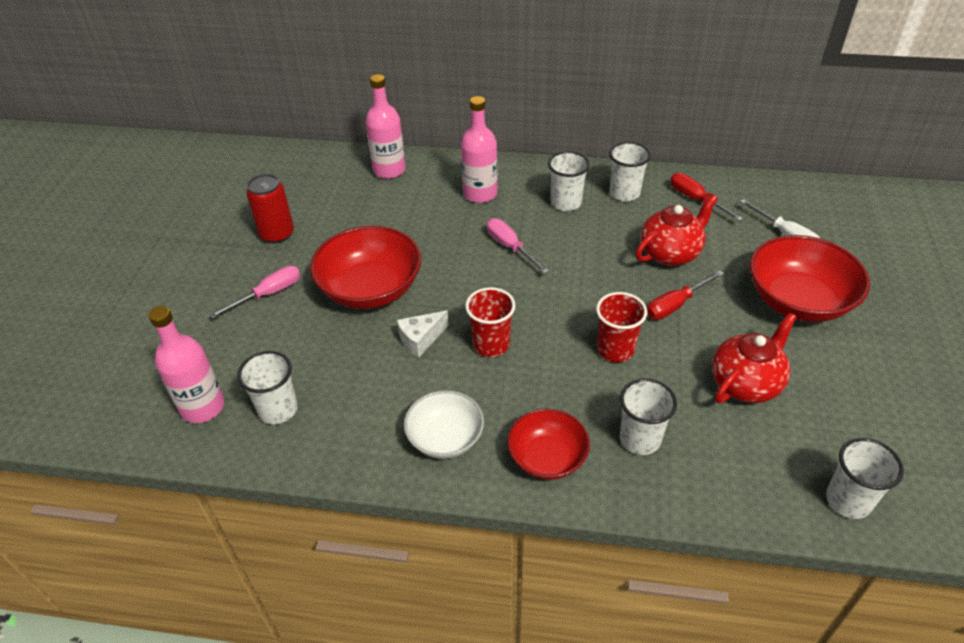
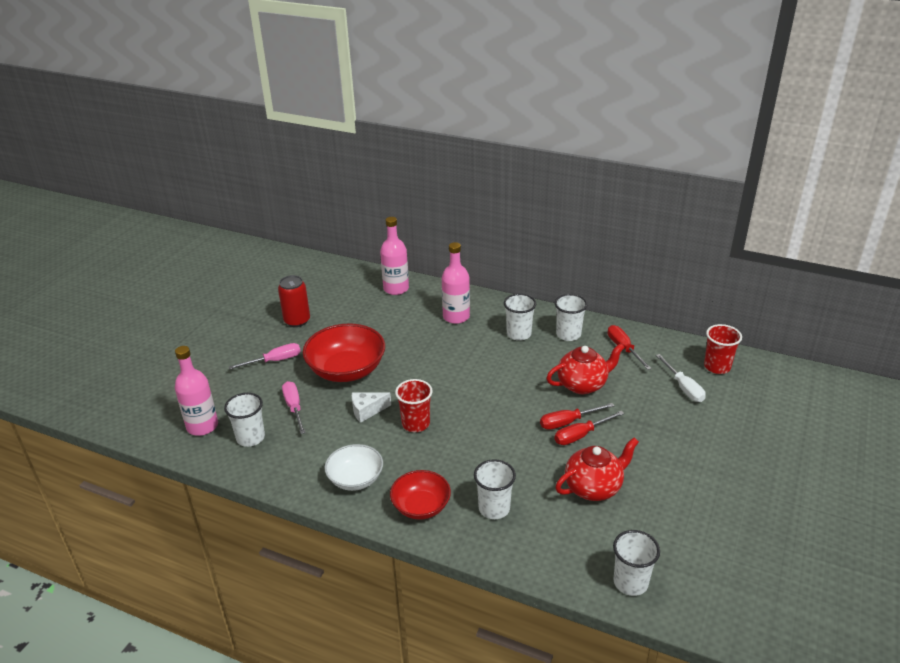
camera: 15 degrees right, 10 degrees down
(510, 247) = (461, 359): pink screwdriver -> pink screwdriver (294, 407)
(615, 350) = (506, 445): red cup -> red cup (717, 367)
(699, 318) = (581, 435): none -> red screwdriver
(798, 301) = (667, 437): red bowl -> none

